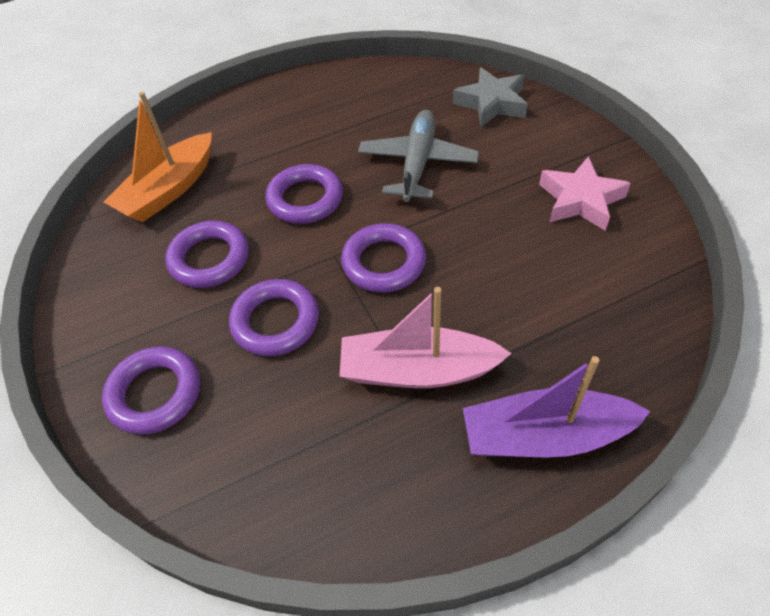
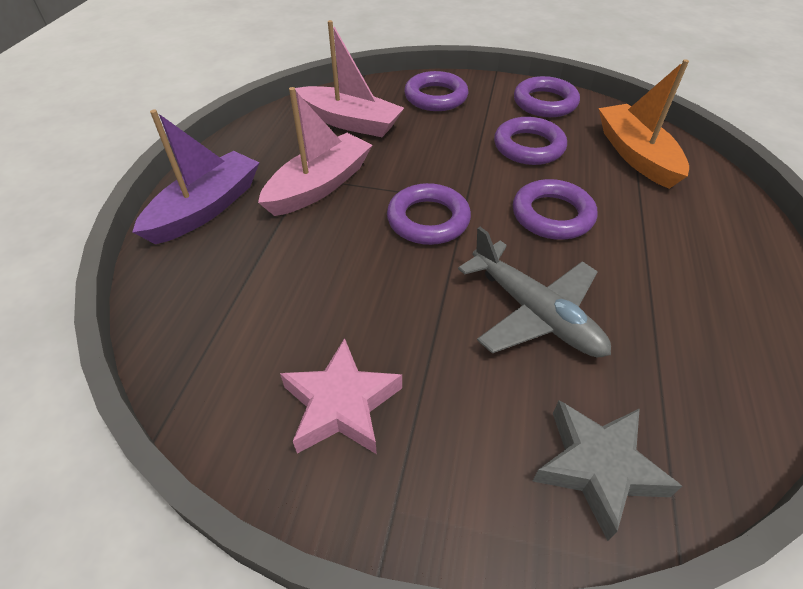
camera: 125 degrees right, 5 degrees down
(275, 321) = (435, 151): purple ring -> purple ring (545, 103)
(281, 439) = (350, 122): none -> pink boat

